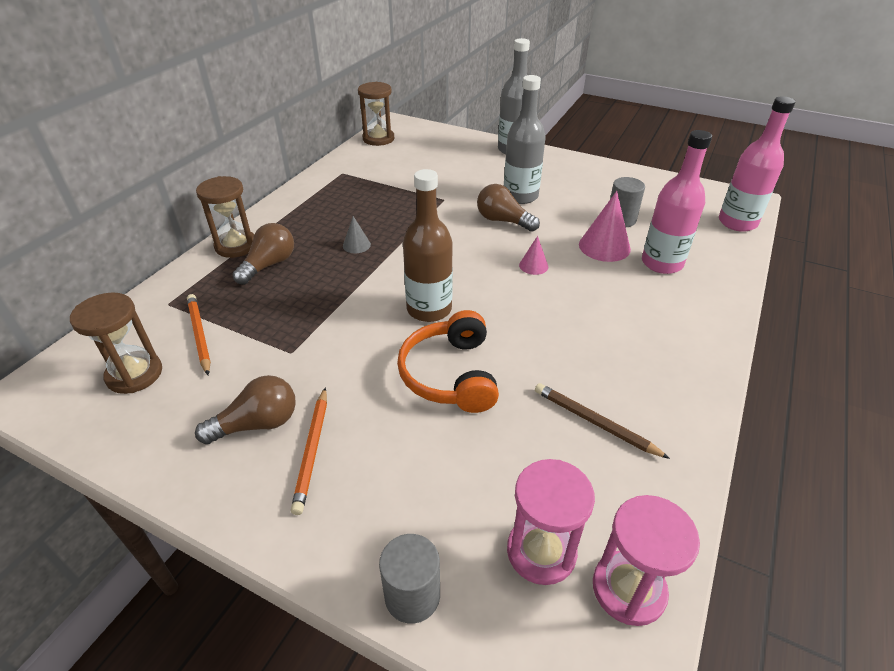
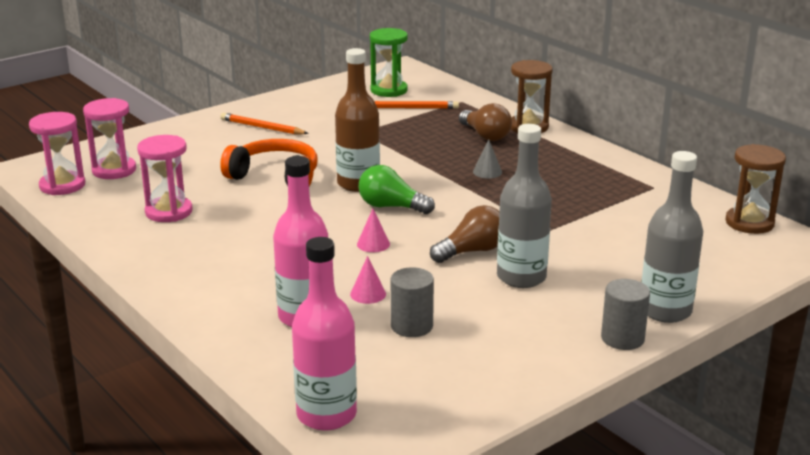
camera: 115 degrees right, 15 degrees down
(134, 374) = (389, 90): brown hourglass -> green hourglass
(257, 424) = (302, 116): brown light bulb -> none
(412, 595) = (140, 137): grey cylinder -> grey cylinder (622, 338)
(462, 276) = (391, 207): none -> green light bulb
(594, 422) = (169, 212): brown pencil -> pink hourglass
(604, 246) = (368, 294): pink cone -> pink cone, size x0.55

